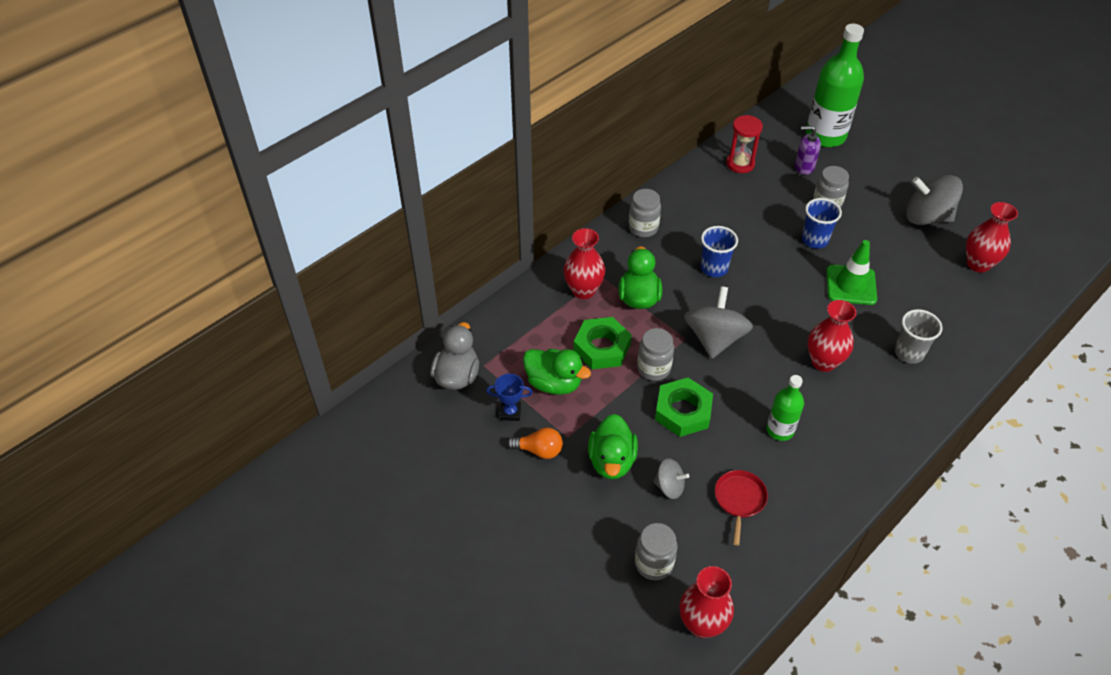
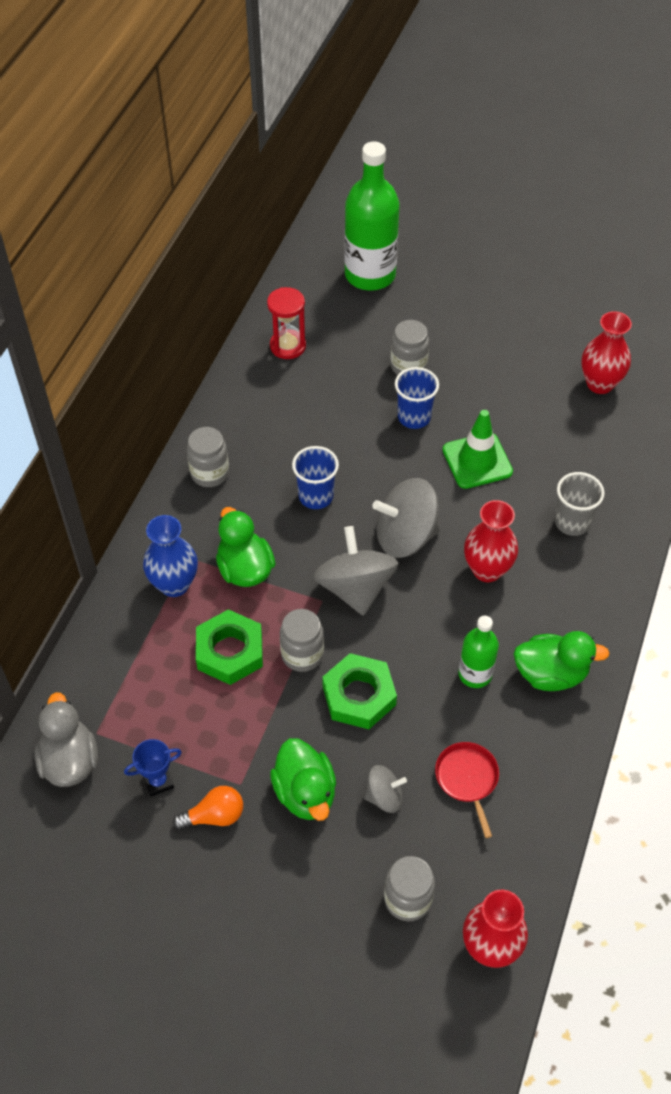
camera: 25 degrees left, 5 degrees up
(554, 383) = (193, 721): green duck -> green duck (550, 674)
(583, 290) = (174, 584): red vase -> blue vase
(804, 167) = (362, 325): purple soap dispenser -> none
(927, 217) = (523, 344): grey spinning top -> grey spinning top (405, 536)

